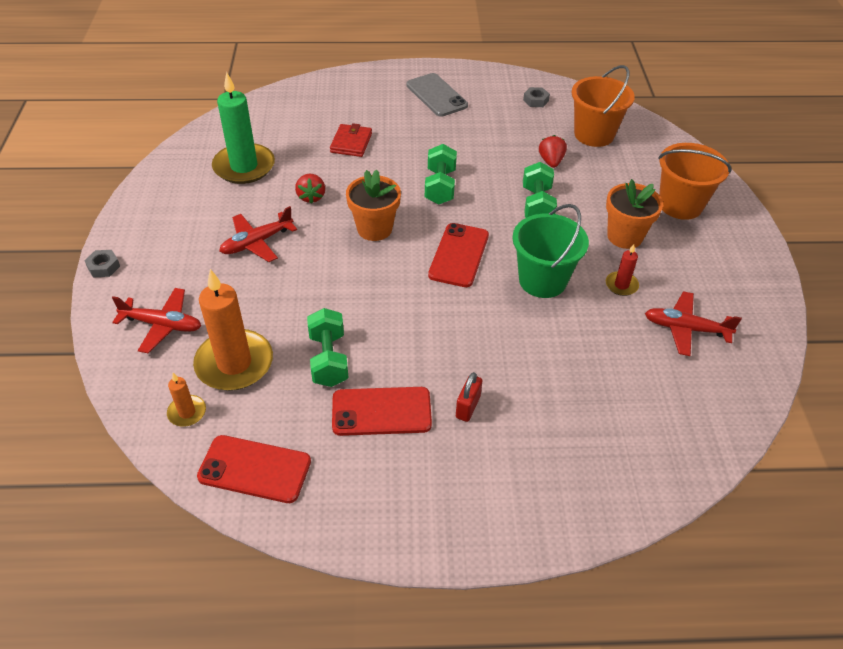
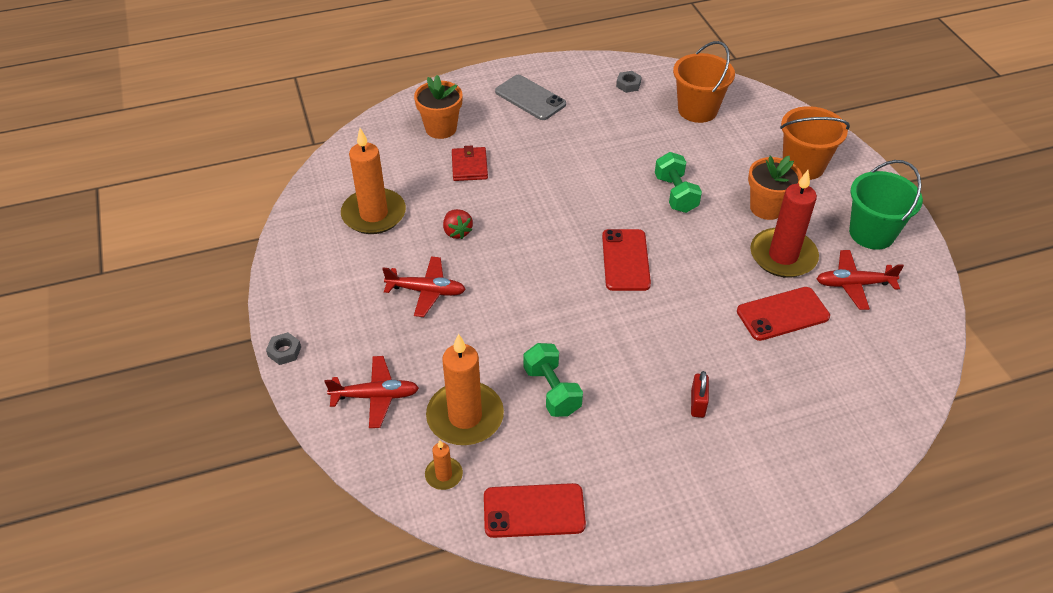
camera: 15 degrees left, 0 degrees up
(244, 166) = (374, 214): green candle -> orange candle
(257, 242) = (426, 291): red plane -> red plane turned 120 degrees counterclockwise
(374, 229) = (534, 251): orange flower pot -> orange flower pot (441, 128)
(381, 412) = (623, 428): red phone -> red phone (782, 314)
(440, 187) = (577, 194): green dumbbell -> none
(542, 280) = (712, 267): green bucket -> green bucket (871, 233)
(551, 161) = (669, 146): red strawberry -> none
(621, 285) = (783, 256): red candle -> red candle, size x2.14

